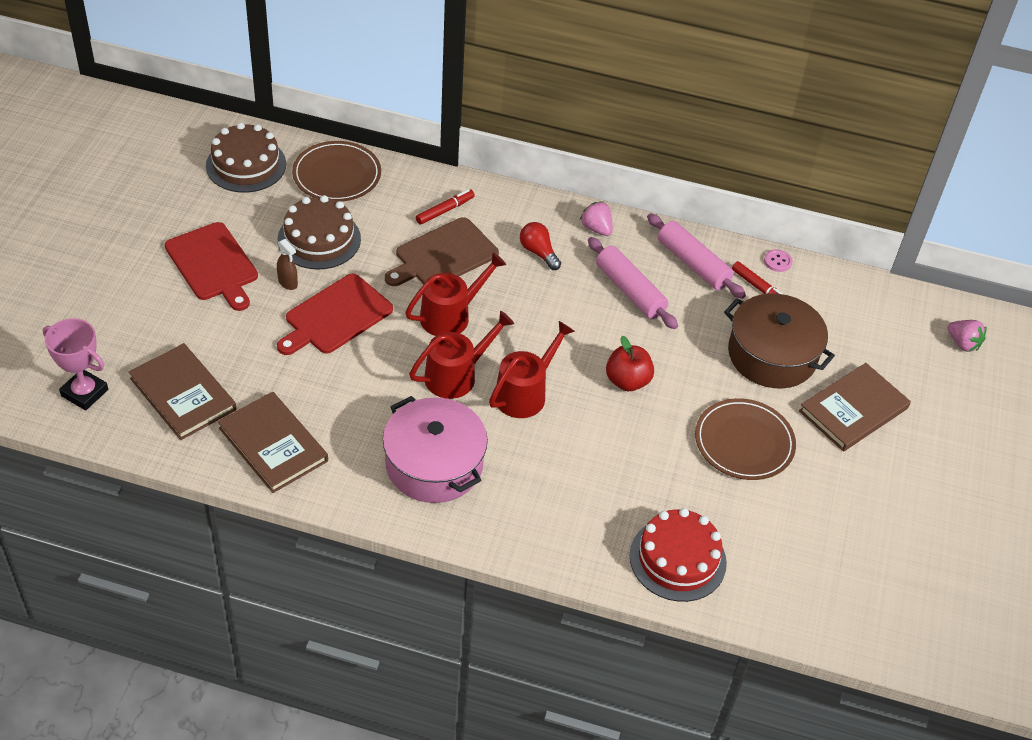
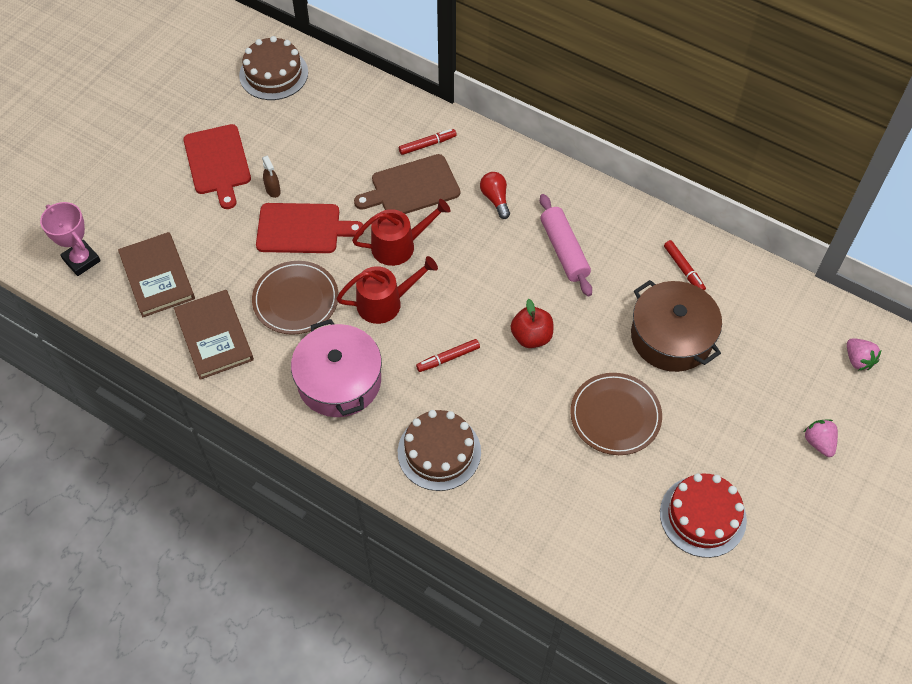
camera: 20 degrees right, 10 degrees up
(319, 239) = (312, 154): brown cake -> brown cake (439, 452)
(336, 316) = (302, 228): red cutting board -> red cutting board turned 150 degrees counterclockwise
(337, 175) = (346, 95): brown plate -> brown plate (296, 300)
(525, 393) = (438, 331): red watering can -> none
(546, 419) = (448, 358): none -> red marker
(596, 228) = (555, 184): pink strawberry -> pink strawberry (819, 442)
(677, 559) = (516, 512): red cake -> red cake (703, 516)
(693, 264) = (631, 234): pink rolling pin -> none
(777, 261) = (710, 246): pink button -> none
(853, 410) = (728, 405): brown book -> none

